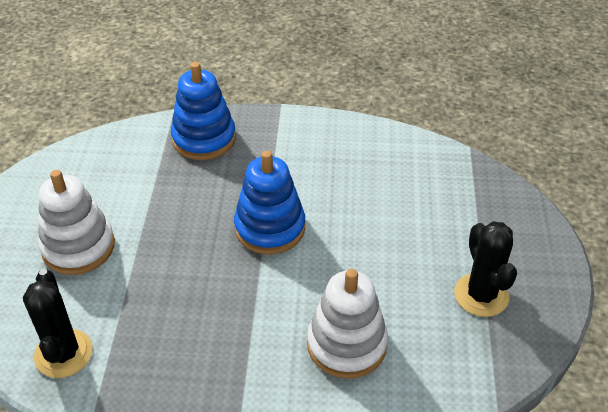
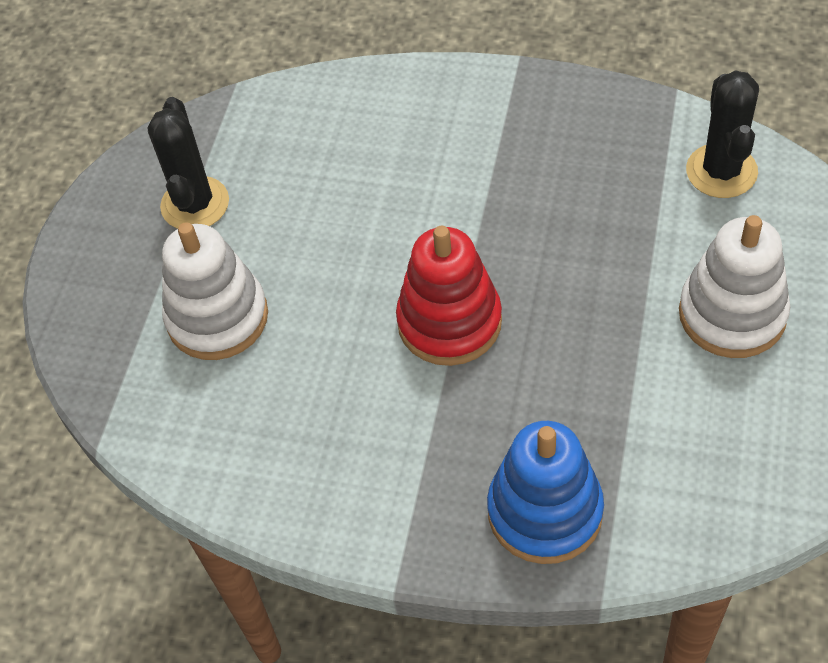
camera: 165 degrees left, 10 degrees up
(270, 228) = (449, 322): blue stacking toy -> red stacking toy
(346, 344) = (378, 158): white stacking toy -> white stacking toy (217, 317)

